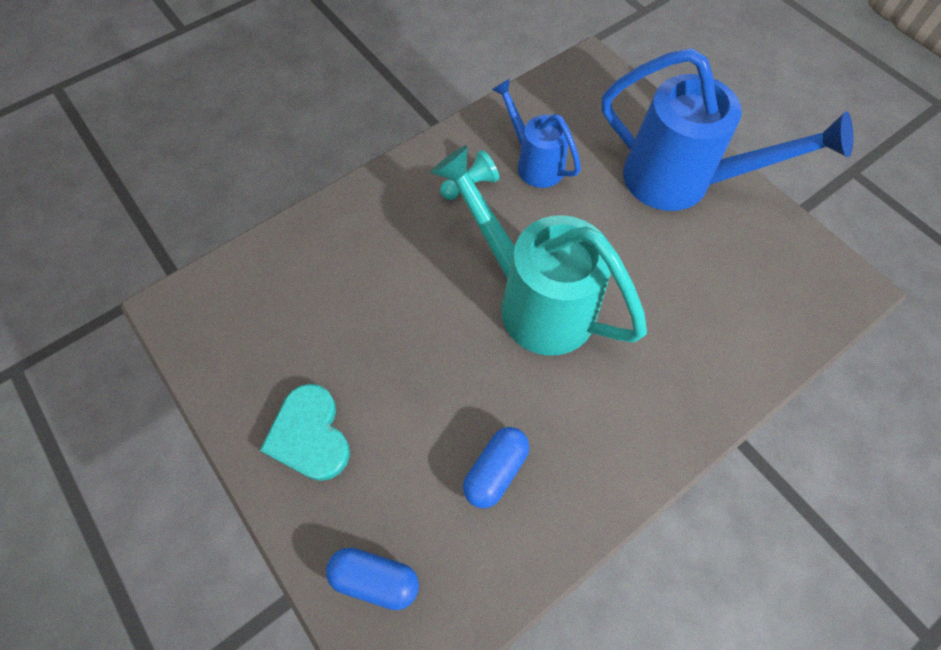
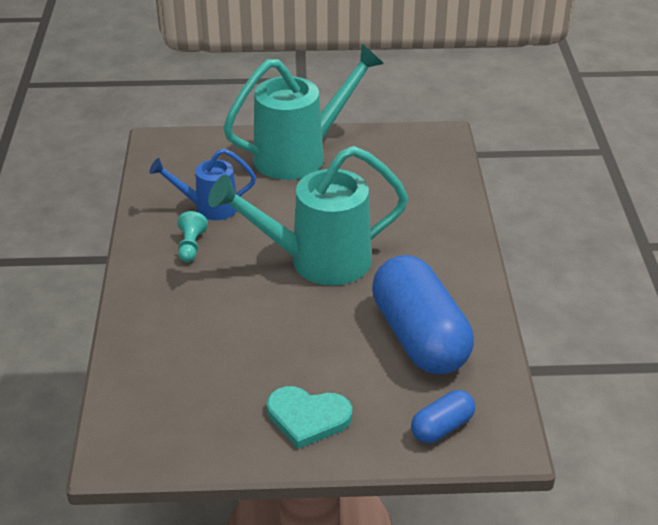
camera: 55 degrees left, 25 degrees down
(495, 470) = (419, 337): blue capsule -> blue capsule, size x2.14
(681, 181) = (300, 155): blue watering can -> turquoise watering can

